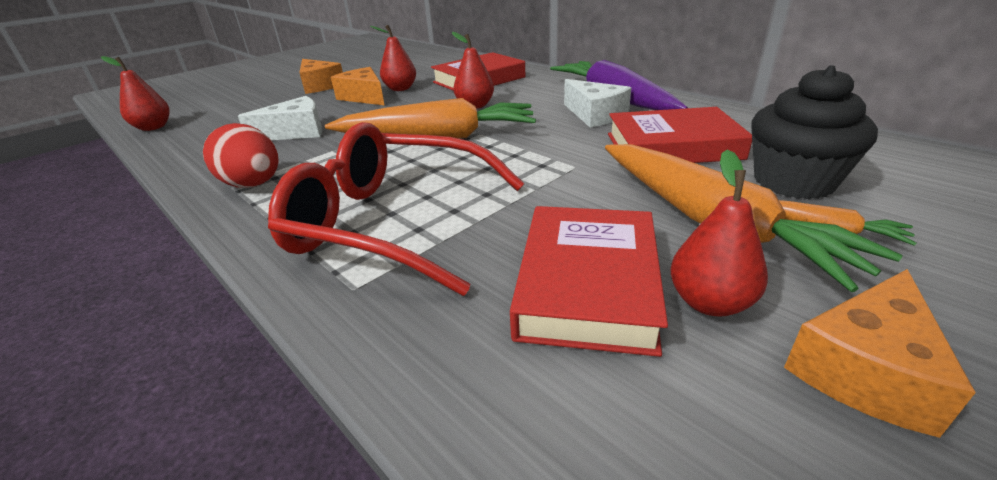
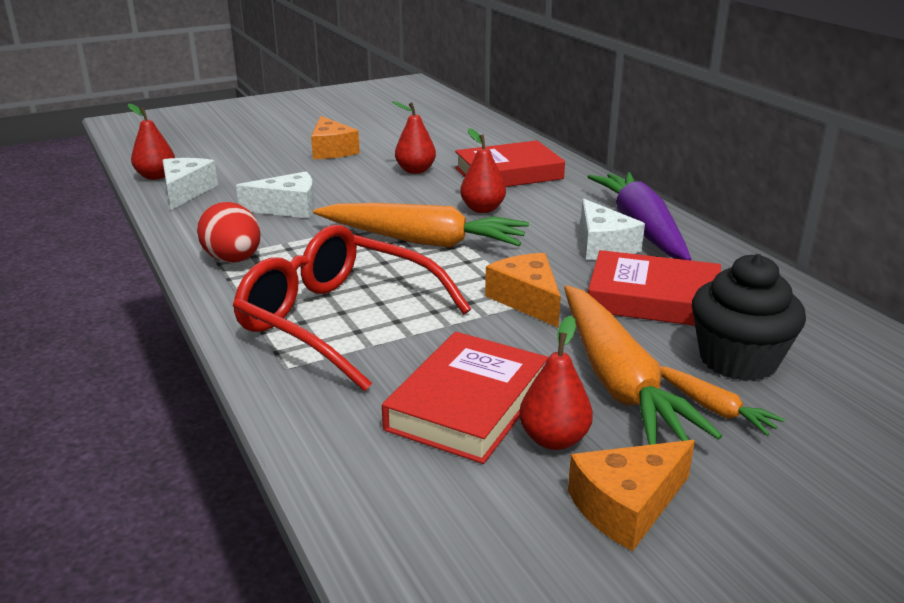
camera: 15 degrees right, 5 degrees down
(187, 135) = (186, 192): none -> white cheese
(364, 97) = (372, 175): orange cheese -> orange cheese (527, 300)

